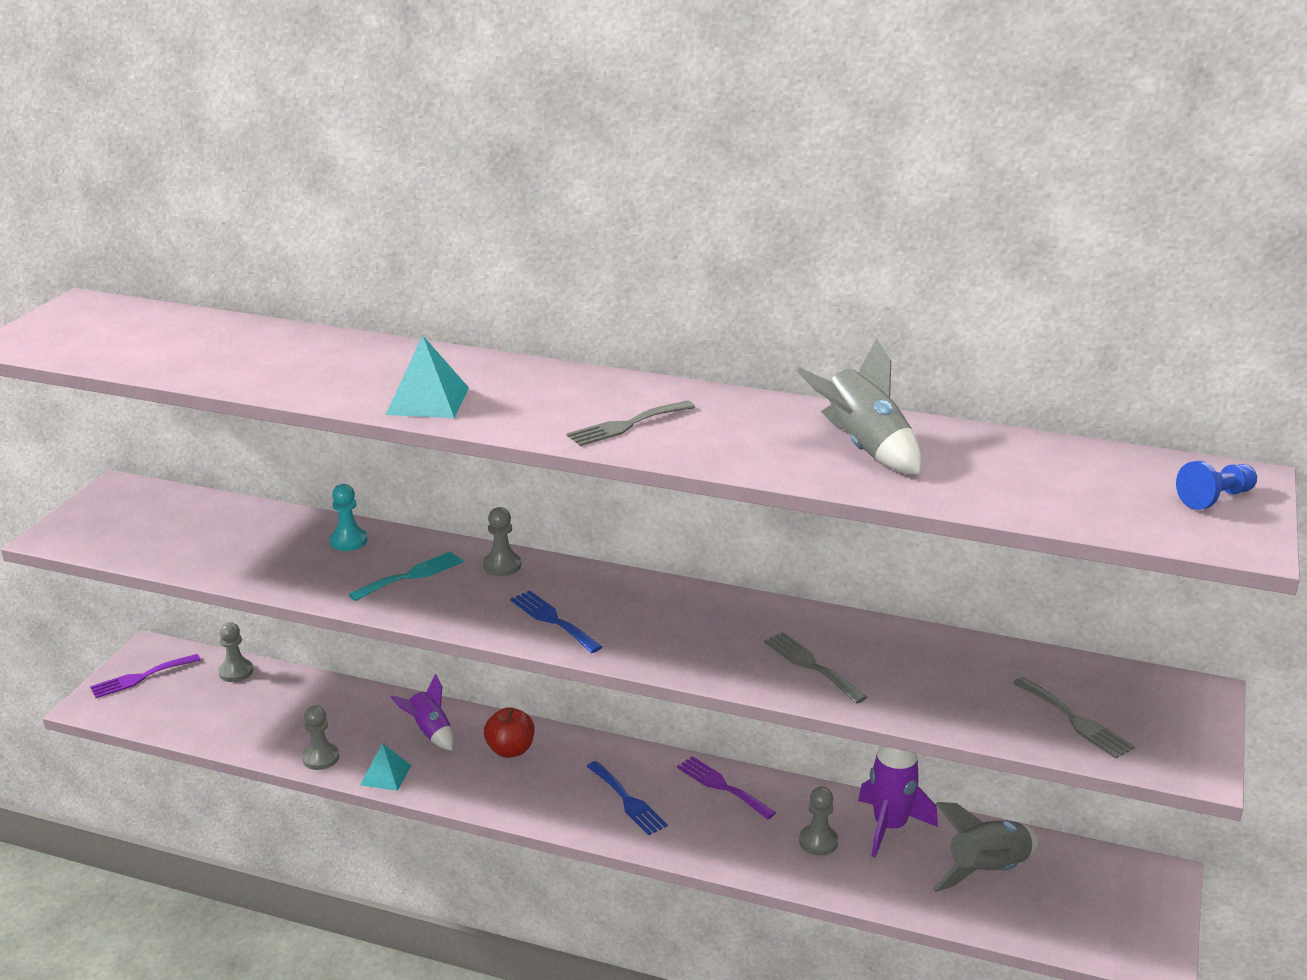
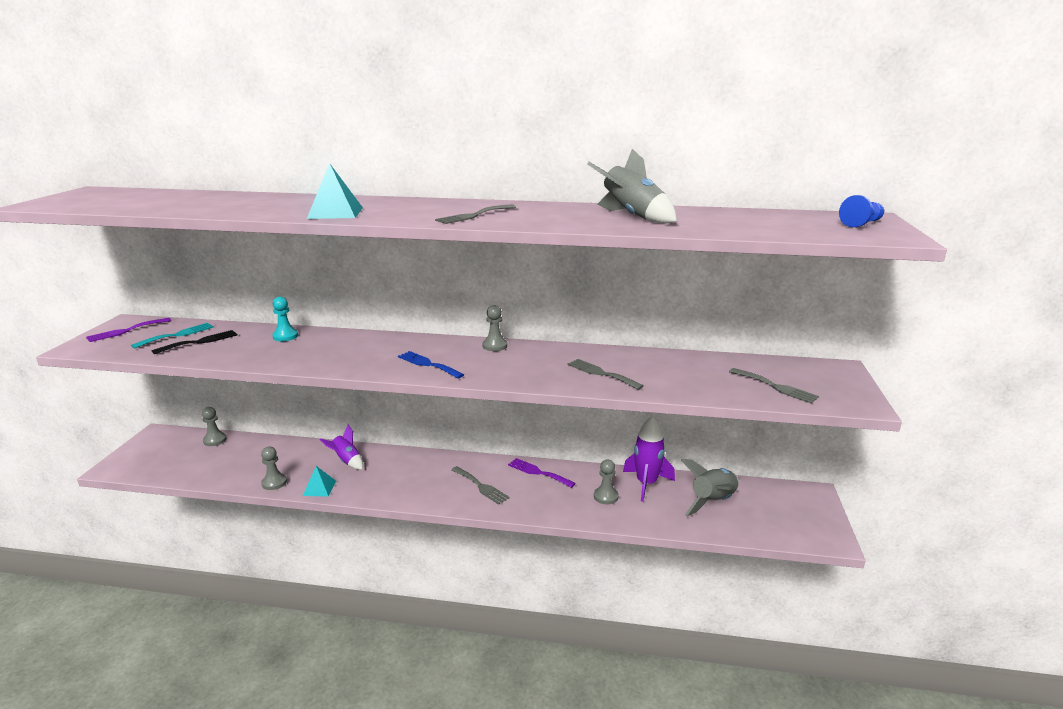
camera: 10 degrees left, 5 degrees down
(141, 677) = (149, 449): purple fork -> purple fork (125, 331)
(225, 541) = (200, 342): none -> black fork
(411, 575) = (329, 350): turquoise fork -> turquoise fork (177, 335)
(502, 565) = (389, 341): grey pawn -> grey pawn (495, 346)
(510, 750) = (400, 466): red apple -> none
(627, 801) = (481, 486): blue fork -> grey fork

